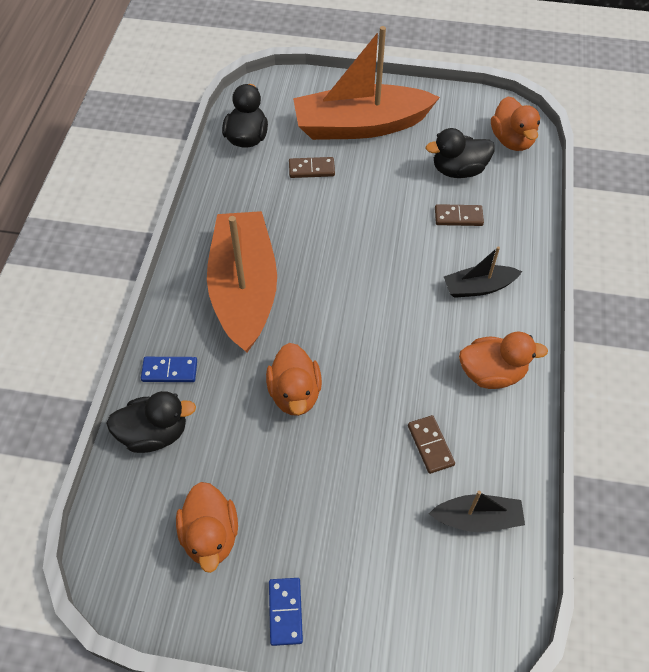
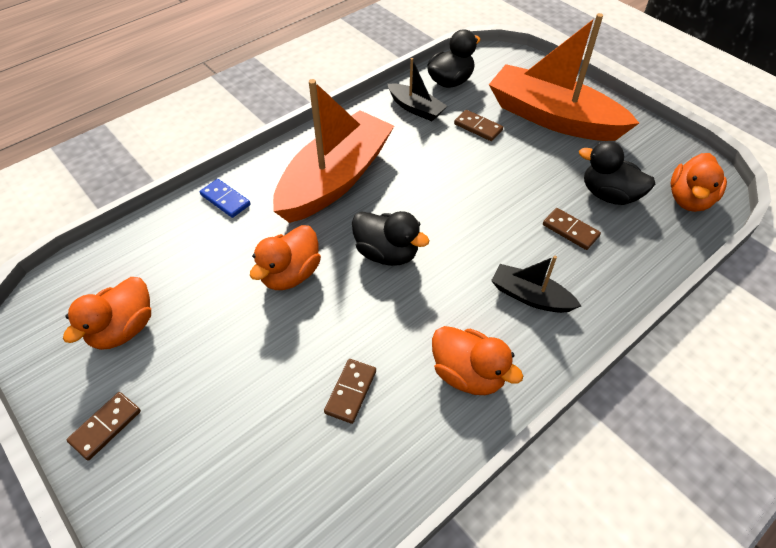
camera: 40 degrees right, 5 degrees down
(154, 433) = (169, 233): black duck -> black duck (387, 253)
(285, 612) = (105, 426): blue domino -> brown domino
(477, 519) = (324, 485): black boat -> black boat (415, 108)

